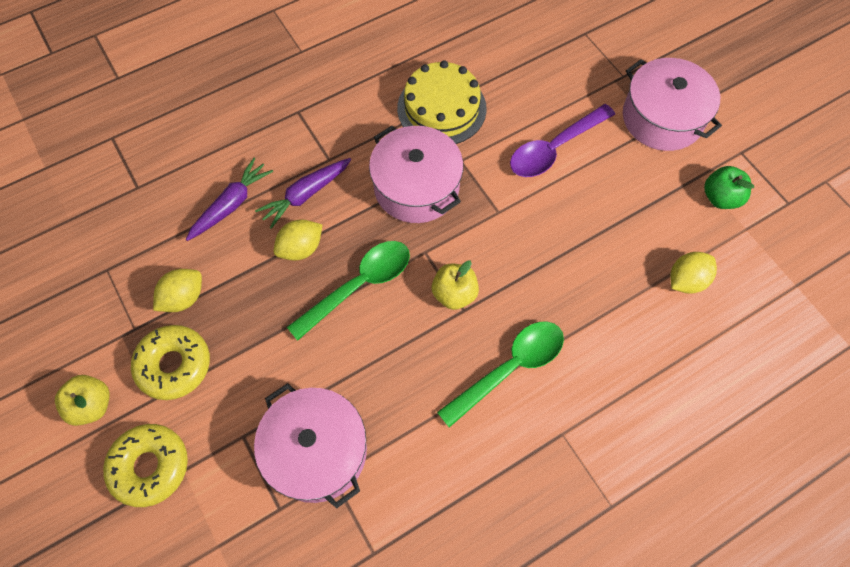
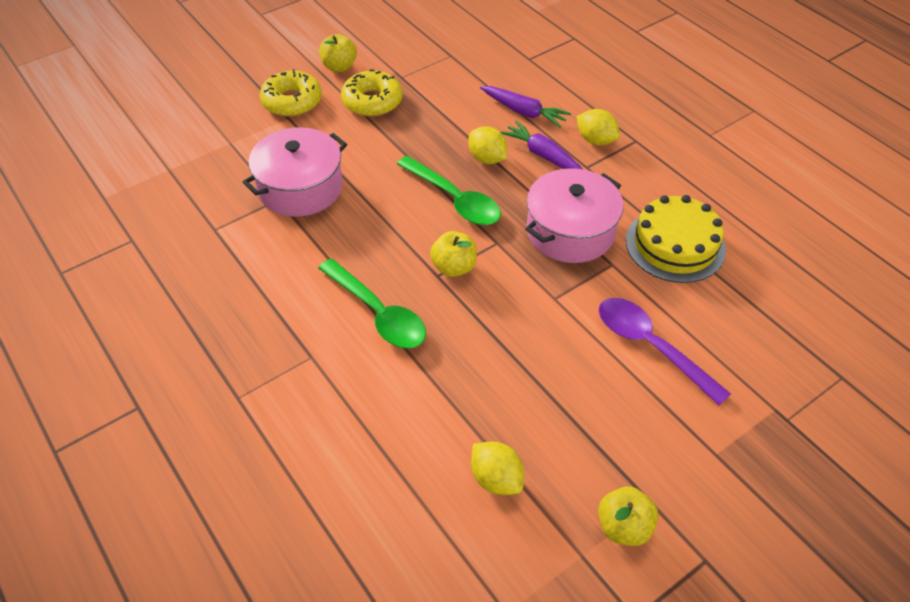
camera: 85 degrees right, 15 degrees down
(183, 298) = (430, 98): yellow lemon -> yellow lemon (596, 140)
(662, 118) = (732, 463): pink pot -> none
(720, 198) = (623, 527): green apple -> yellow apple

